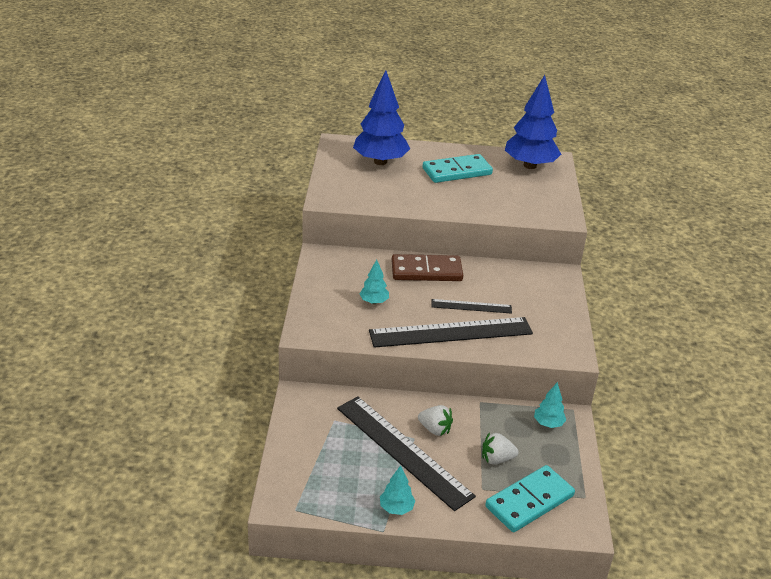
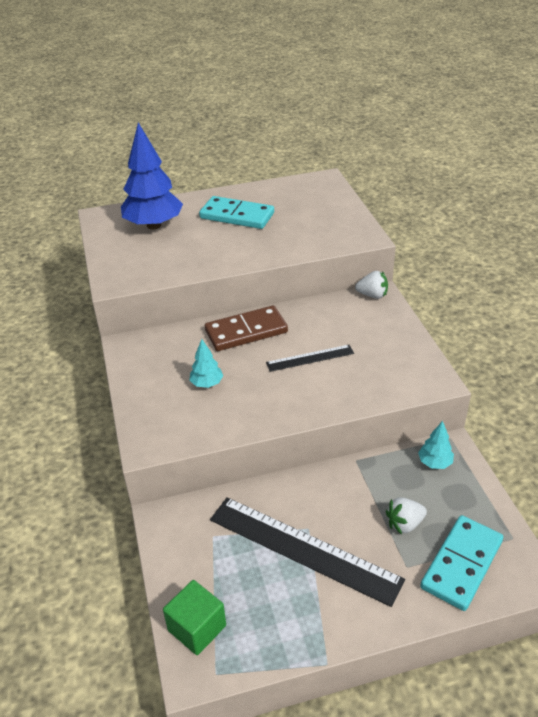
camera: 15 degrees left, 5 degrees up
(294, 476) = (197, 628): none -> green cube
(396, 508) = (328, 627): turquoise tree -> none
(435, 429) = (325, 510): white strawberry -> white strawberry (372, 295)
(451, 333) = (303, 395): black ruler -> none
(457, 171) = (237, 216): turquoise domino -> turquoise domino turned 60 degrees clockwise
(530, 165) = (305, 191): blue tree -> none

